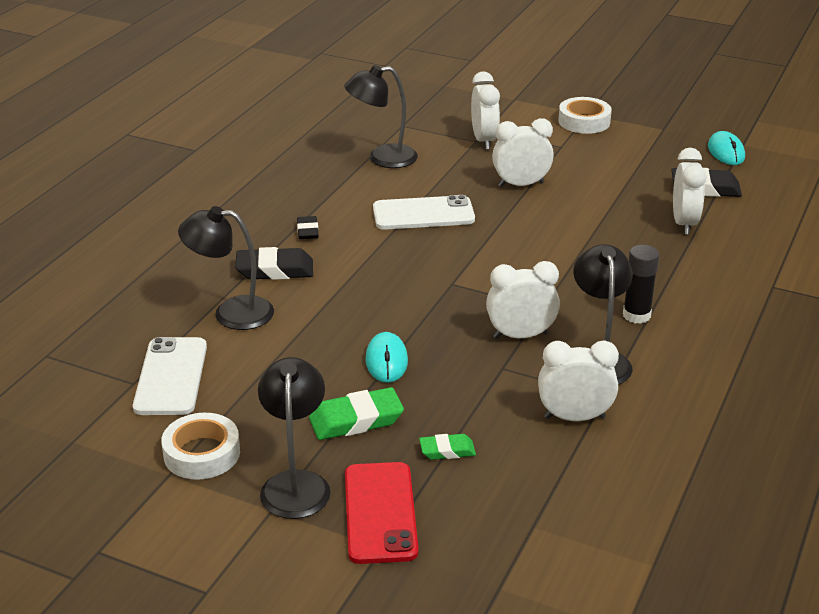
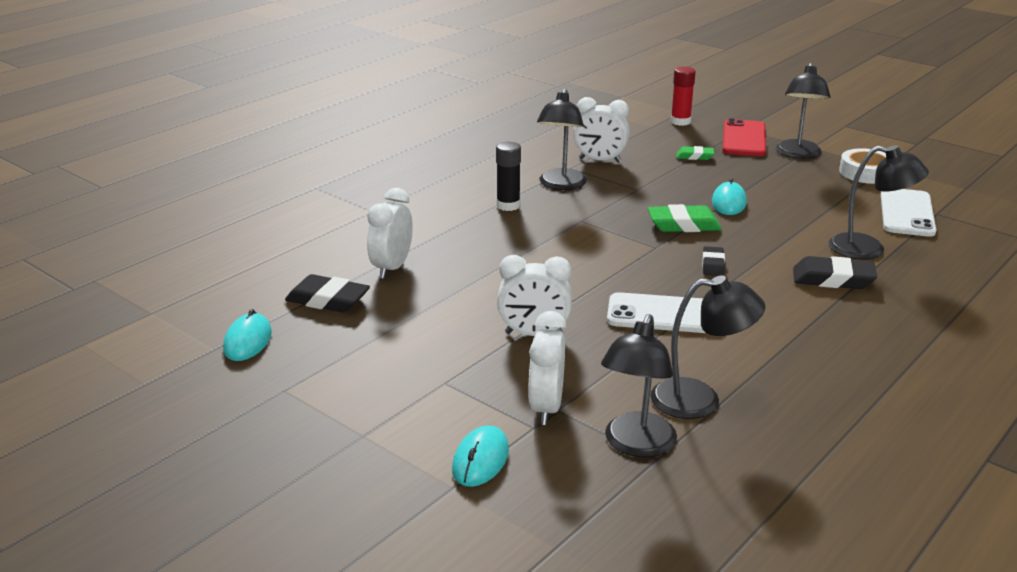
camera: 165 degrees left, 5 degrees down
(307, 231) = (801, 313): black eraser -> black eraser (713, 265)
(356, 420) = (756, 175): green eraser -> green eraser (683, 225)
(417, 129) = (636, 445): none -> black lamp
(492, 549) = (680, 122): none -> red glue stick
(507, 111) = (480, 460): none -> turquoise mouse
(520, 335) = (613, 204): white clock -> none
(584, 121) = (381, 420): white tape -> none

